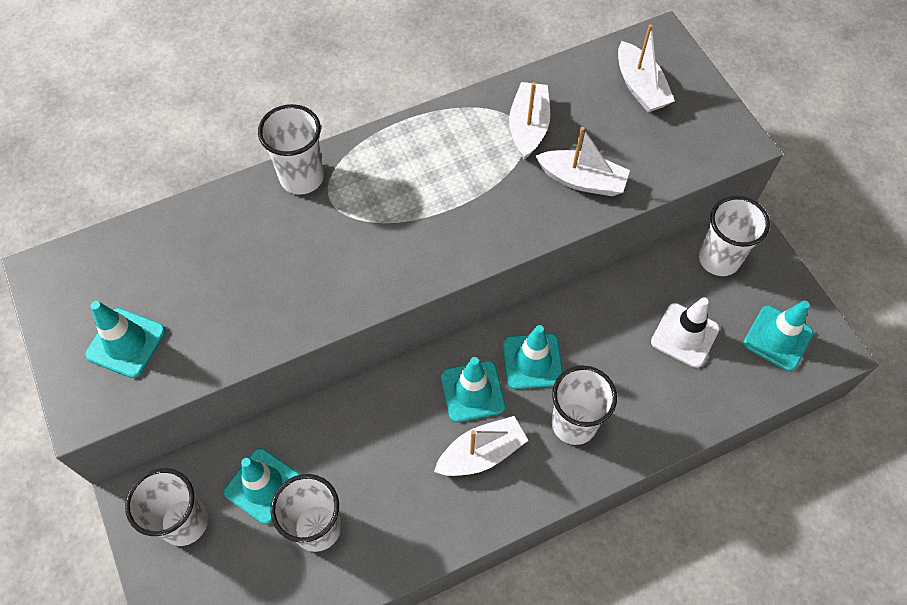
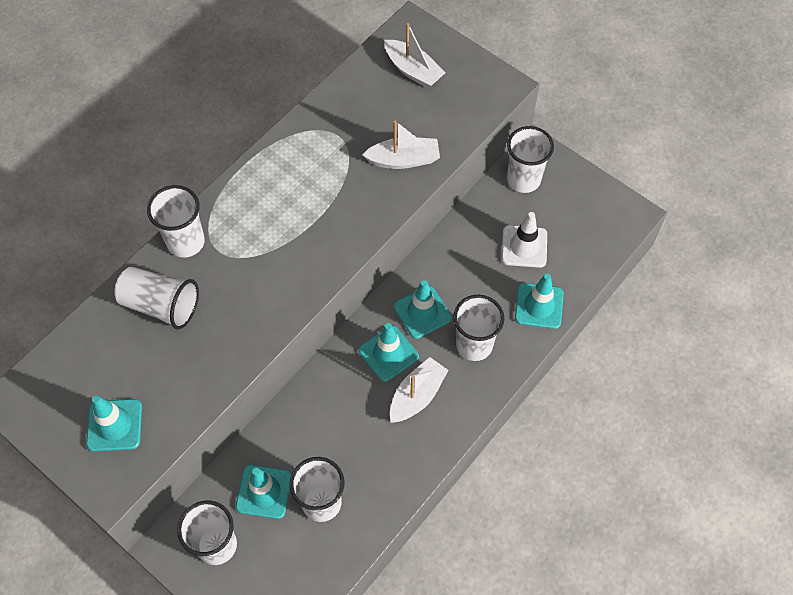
camera: 25 degrees left, 0 degrees up
(241, 234) = (161, 305): none -> white cup
(528, 127) = (343, 134): white boat -> none
(777, 338) = (590, 221): turquoise traffic cone -> turquoise traffic cone (539, 306)

